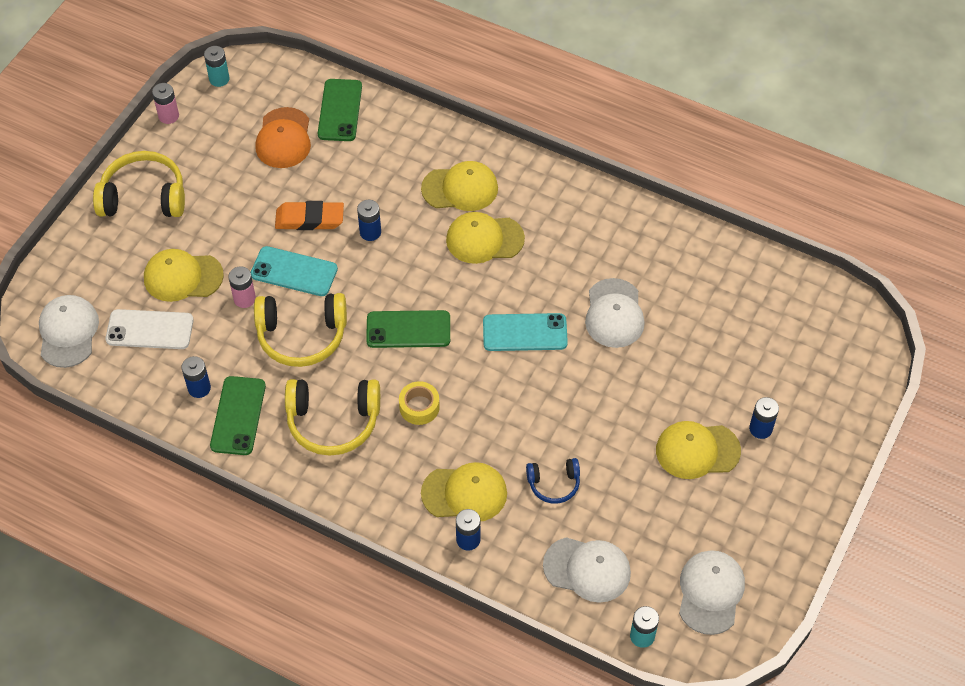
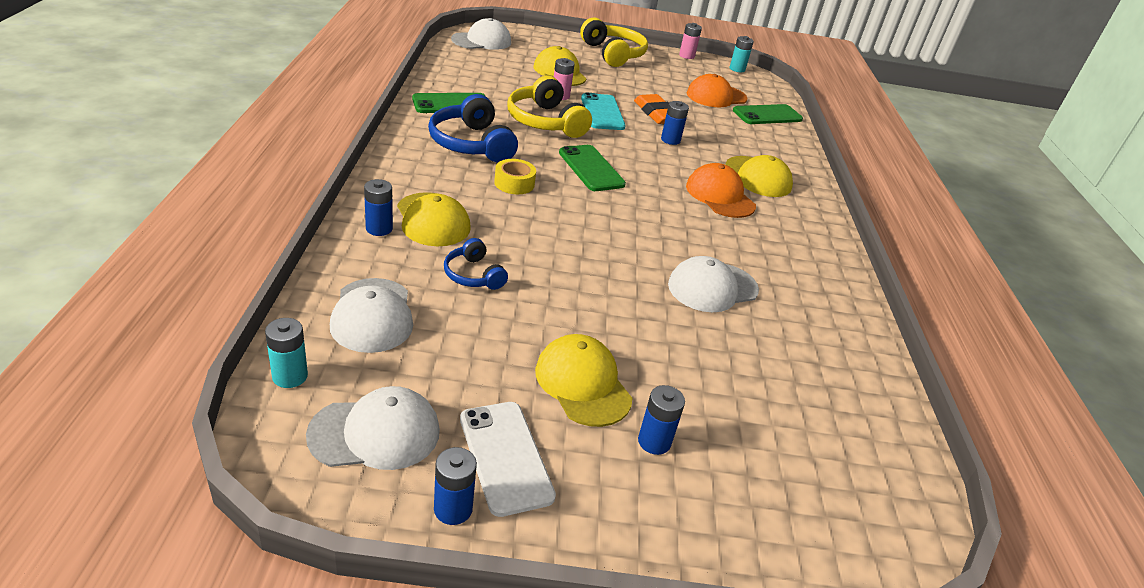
camera: 60 degrees right, 20 degrees down
(150, 330) = (505, 66): white phone -> white phone (505, 457)
(199, 388) = (467, 87): blue battery -> blue battery (453, 509)
(333, 422) = (471, 144): yellow headphones -> blue headphones
(484, 239) = (720, 196): yellow cap -> orange cap
(525, 333) = (640, 232): turquoise phone -> none

